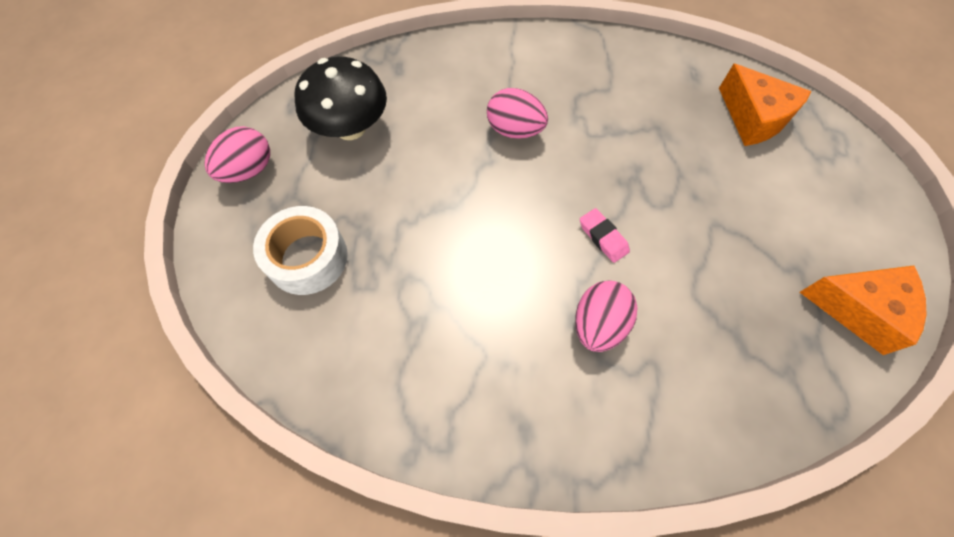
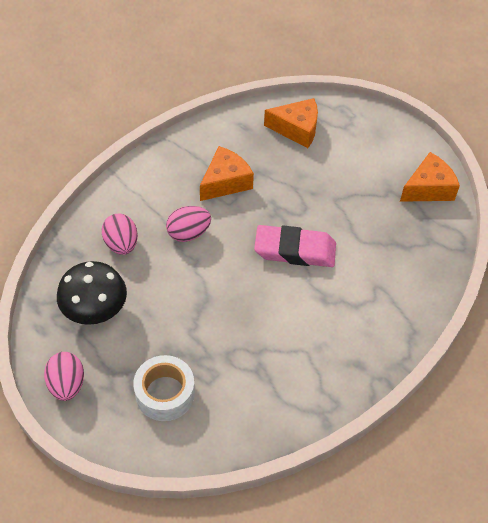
camera: 50 degrees left, 10 degrees down
(598, 324) = (337, 292): pink egg -> pink egg (121, 244)
(603, 237) = (295, 250): pink eraser -> pink eraser, size x2.14
(610, 111) = (225, 182): none -> orange cheese

